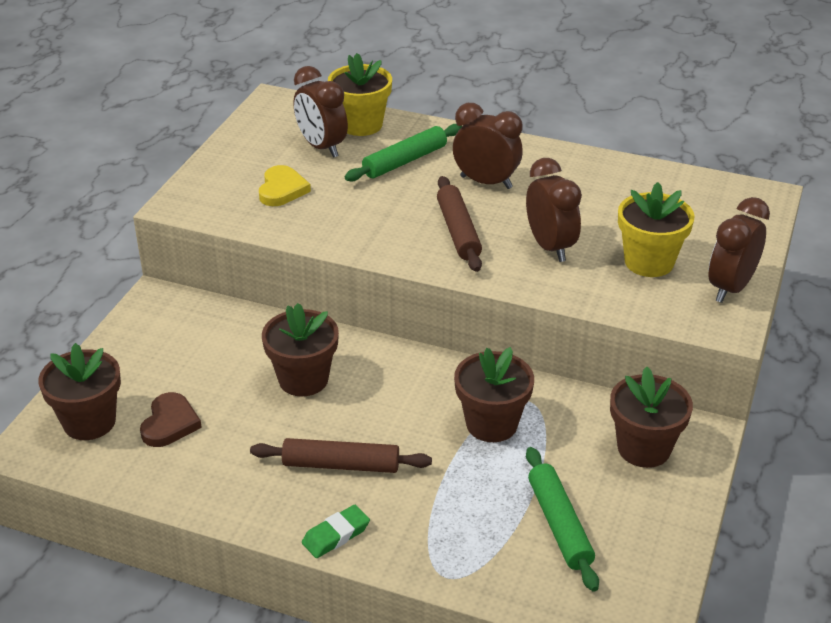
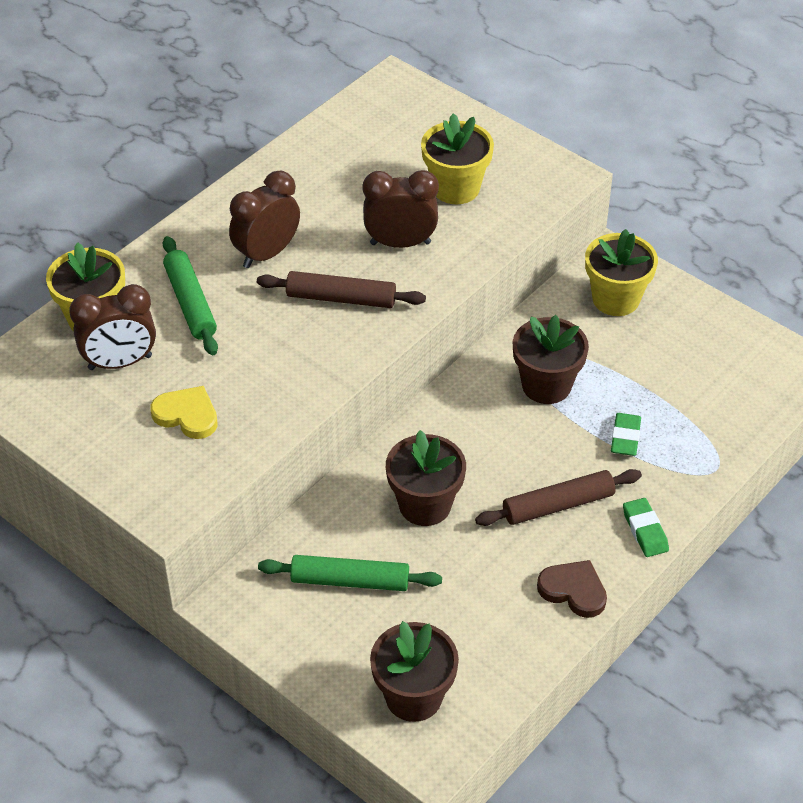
camera: 70 degrees left, 10 degrees up
(170, 423) = (445, 627): brown heart -> brown heart (573, 590)
(341, 465) = (558, 505): brown rolling pin -> brown rolling pin turned 45 degrees clockwise
(453, 495) = (625, 437): none -> green eraser
(560, 525) = (683, 380): green rolling pin -> green rolling pin (350, 580)
(644, 448) = (616, 299): brown flower pot -> yellow flower pot
(730, 288) = (516, 153): brown clock -> none

